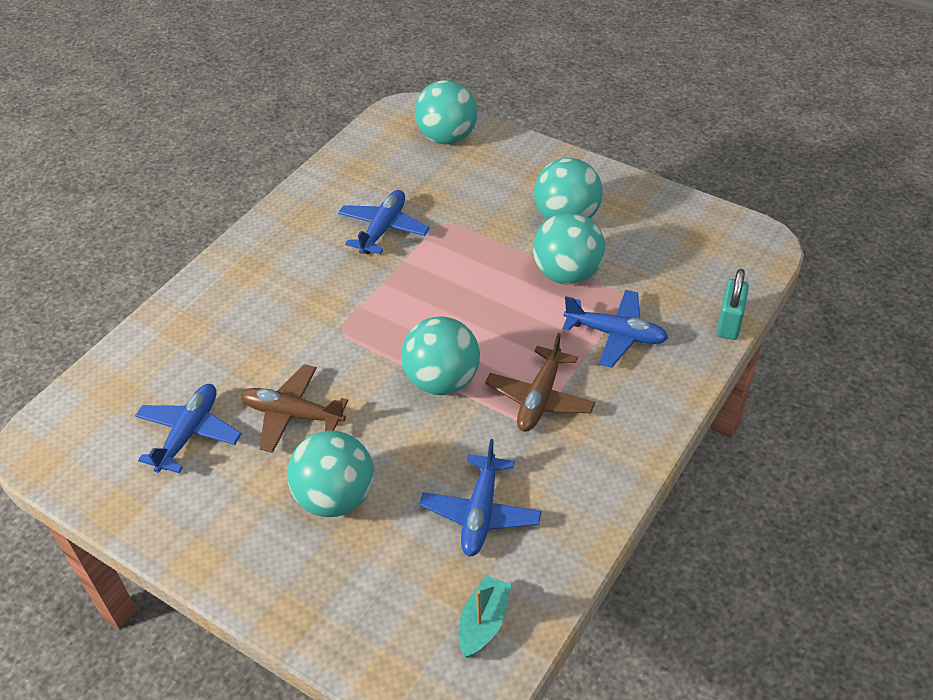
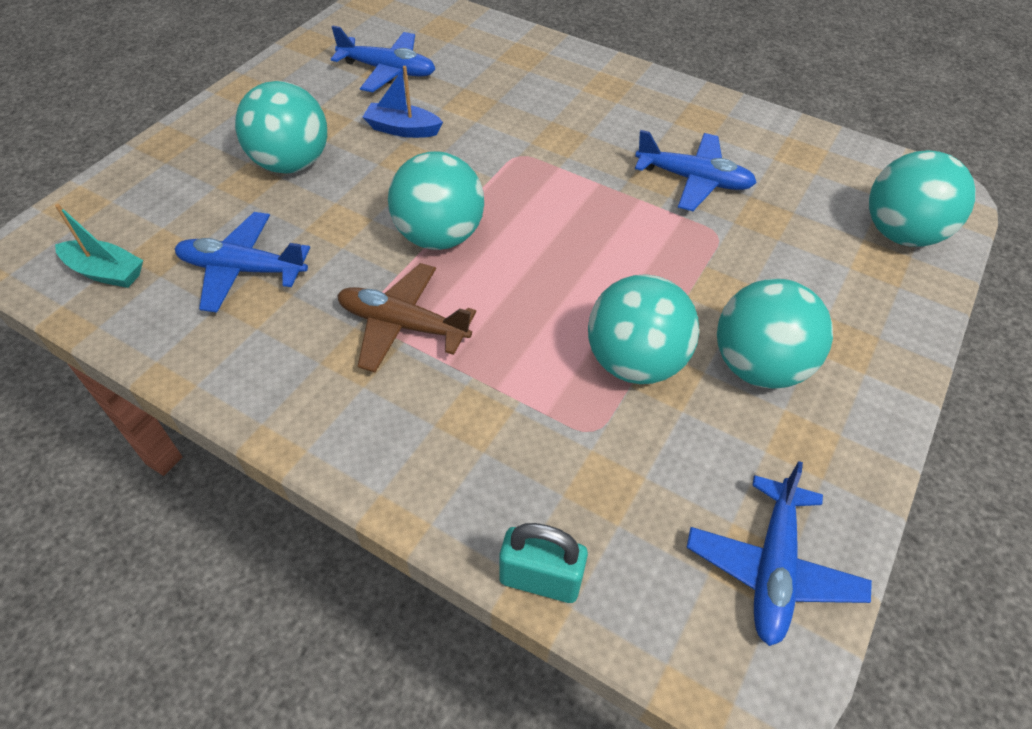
camera: 85 degrees right, 5 degrees up
(292, 414) = (402, 129): brown plane -> blue boat
(616, 334) = (514, 414): blue plane -> blue plane (772, 567)

